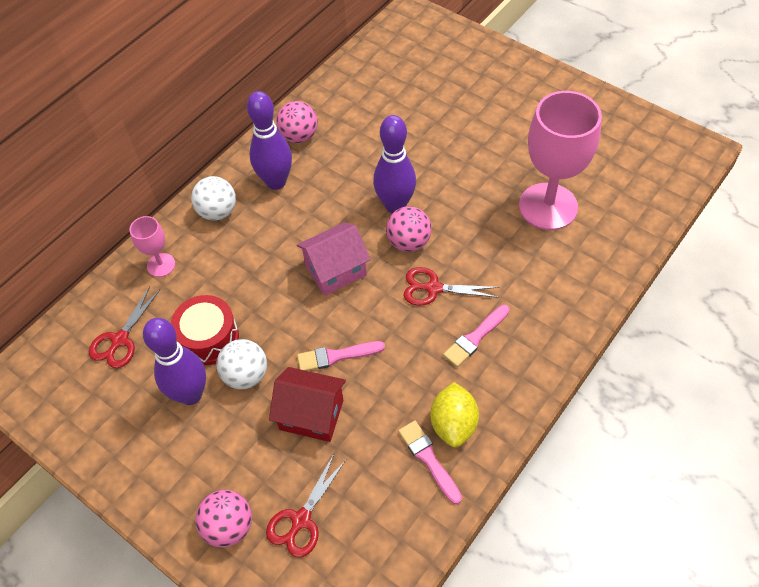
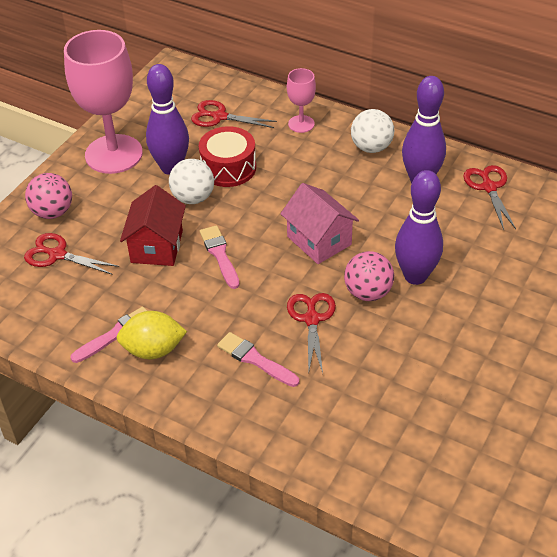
camera: 80 degrees right, 10 degrees down
(299, 136) = (489, 187): pink ball -> red scissors
(548, 206) = (453, 416): pink goblet -> pink goblet (114, 154)

